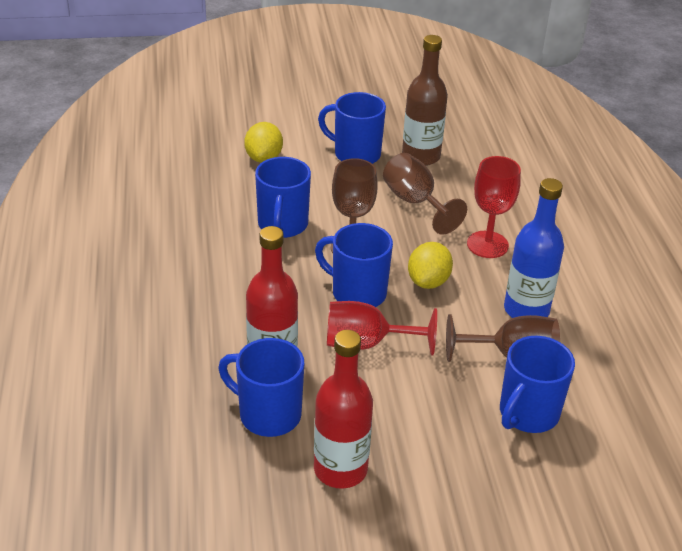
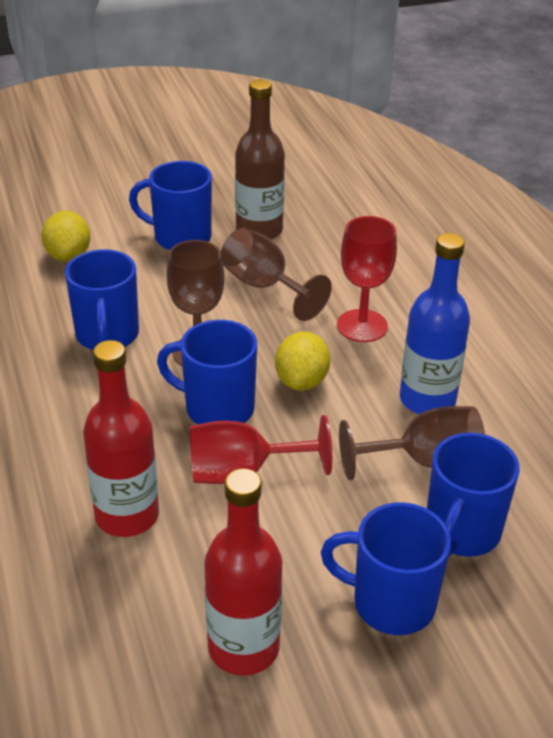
camera: 10 degrees left, 0 degrees up
(268, 414) = (134, 587): blue mug -> blue mug (390, 603)

